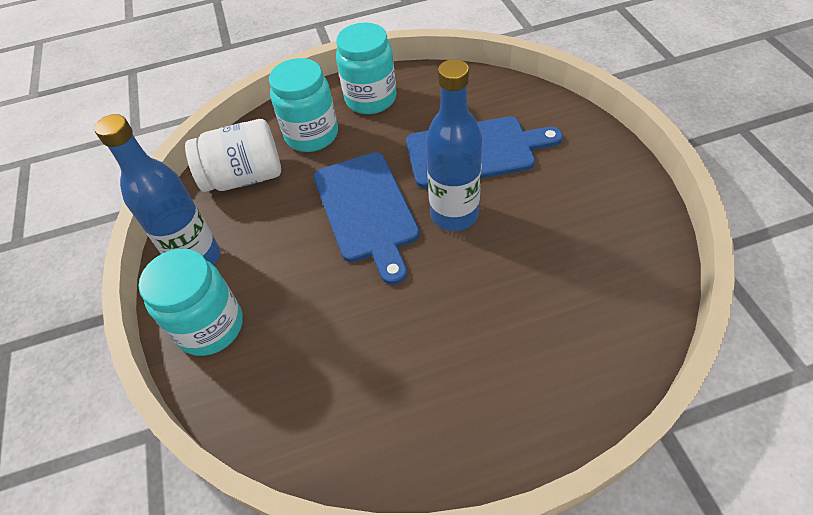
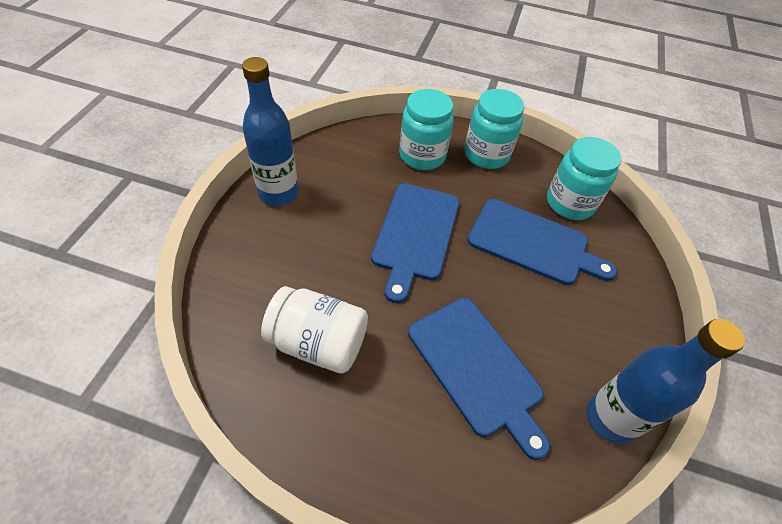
camera: 25 degrees right, 0 degrees up
(210, 326) = (249, 245): turquoise jar -> turquoise jar (569, 203)
(244, 177) = (353, 157): white jar -> white jar (318, 343)
(454, 214) = (476, 280): blue bottle -> blue bottle (610, 418)
(517, 288) = (477, 369): none -> blue cutting board

